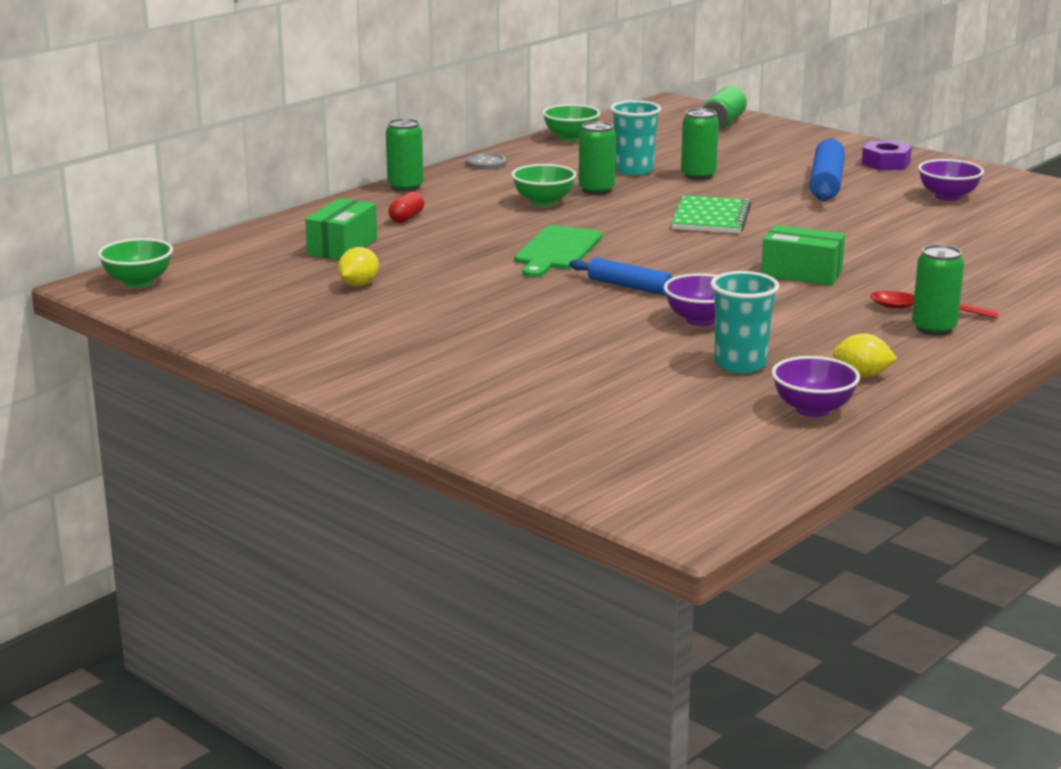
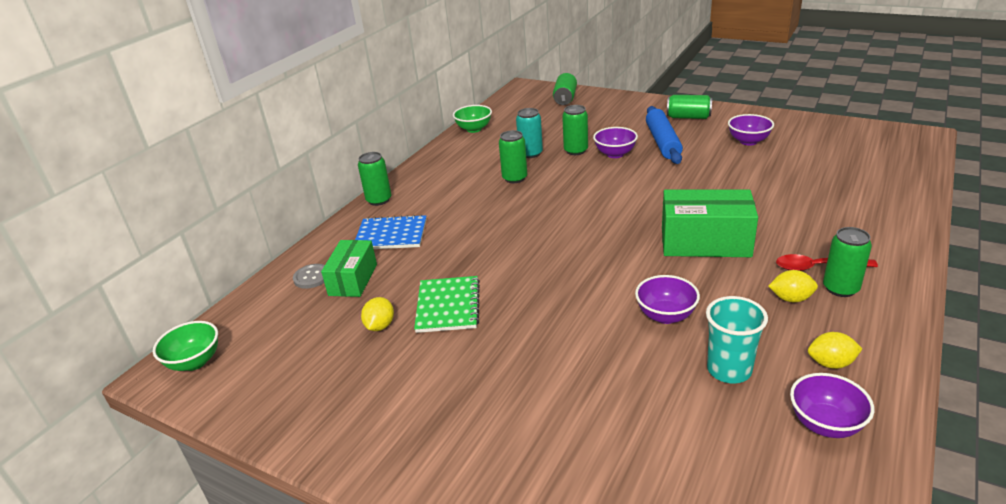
camera: 10 degrees left, 10 degrees up
(406, 218) = (391, 235): red capsule -> blue notebook
(486, 163) = (427, 165): grey button -> grey button (311, 277)
(543, 202) = (483, 197): green bowl -> none
(557, 251) = (517, 251): green cutting board -> none
(629, 286) = (590, 284): blue rolling pin -> none
(634, 170) = (530, 153): turquoise cup -> turquoise can
(711, 218) = (607, 192): green notebook -> green notebook (448, 306)
(750, 185) = (615, 154): none -> purple bowl
(801, 273) = (705, 242): green box -> green box, size x1.55
(864, 328) = (791, 298): none -> yellow lemon
(885, 163) = (688, 117): purple nut -> green can

